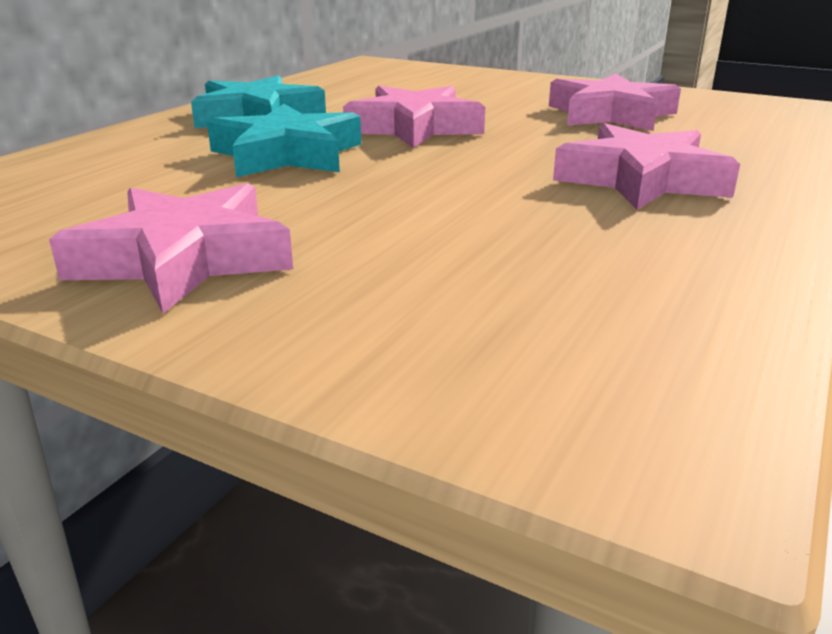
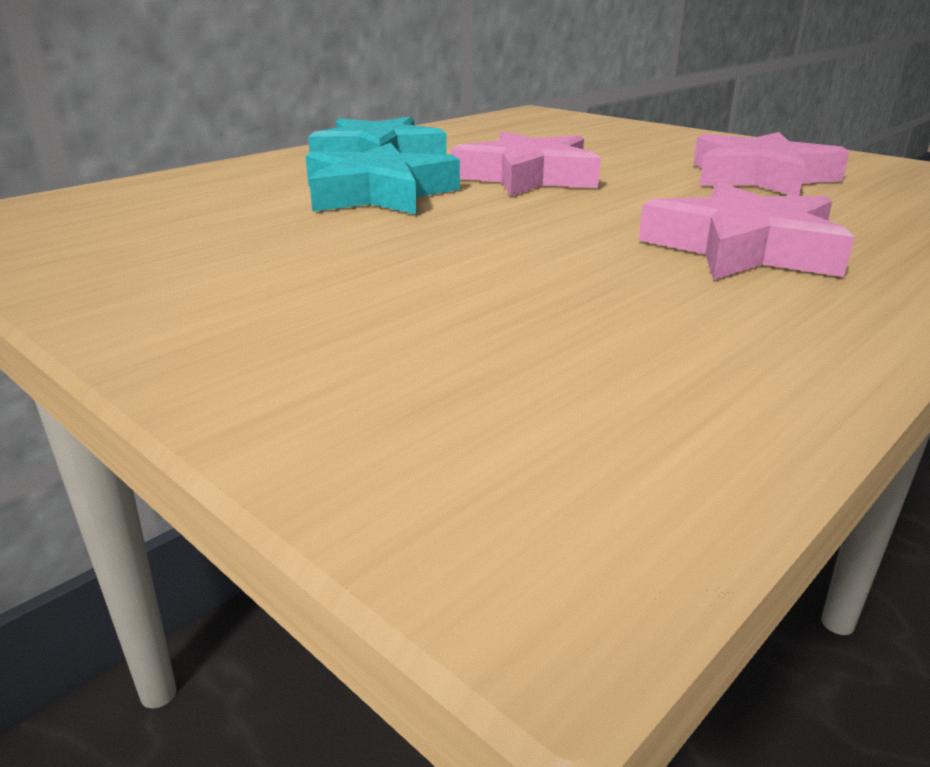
camera: 15 degrees right, 0 degrees up
(184, 259) = (202, 283): pink star -> none

